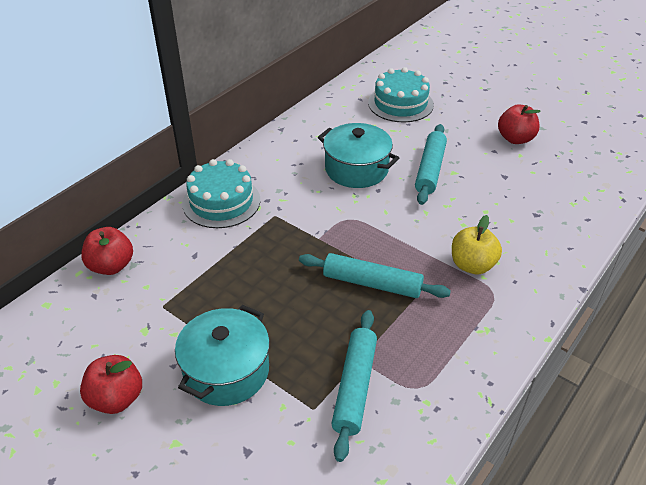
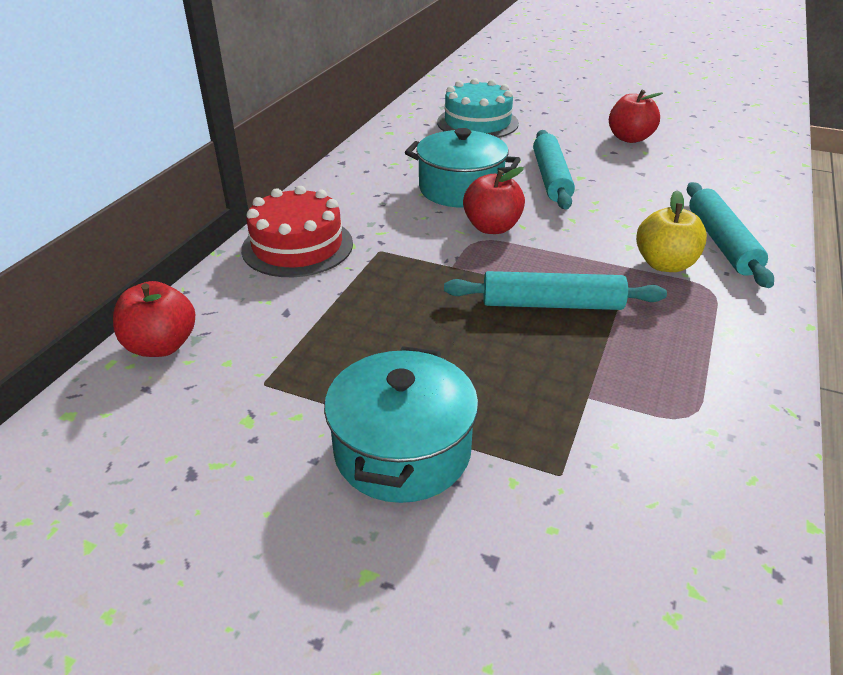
camera: 15 degrees left, 5 degrees down
(116, 398) = (238, 528): red apple -> red apple (492, 227)
(221, 202) = (297, 246): turquoise cake -> red cake
(354, 387) = (603, 433): turquoise rolling pin -> turquoise rolling pin (721, 242)

